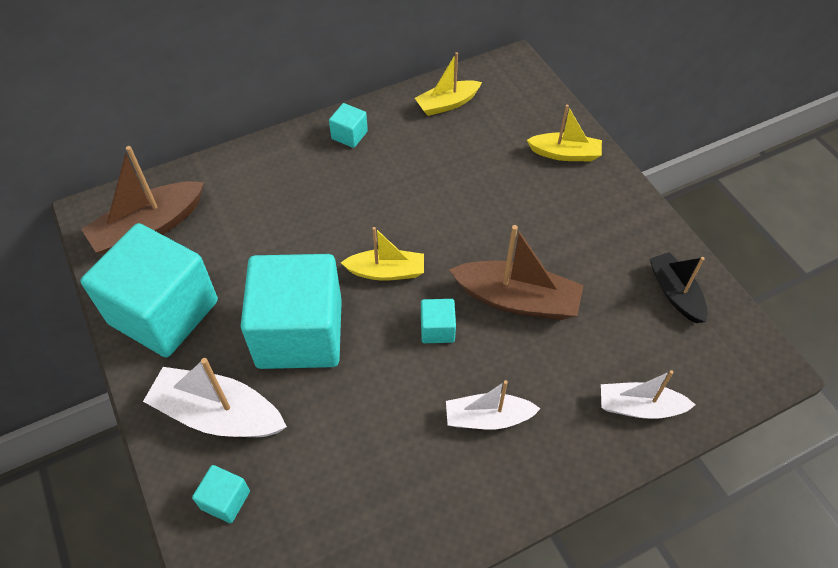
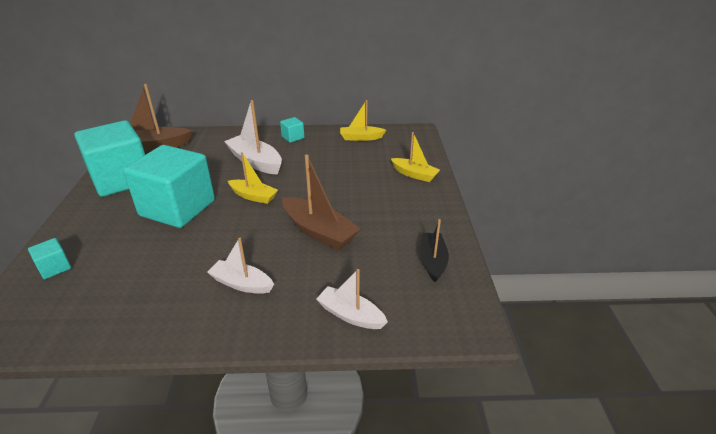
camera: 25 degrees right, 20 degrees down
(218, 414) = (97, 229): white boat -> white boat (255, 162)
(437, 329) = (256, 230): turquoise cube -> none

